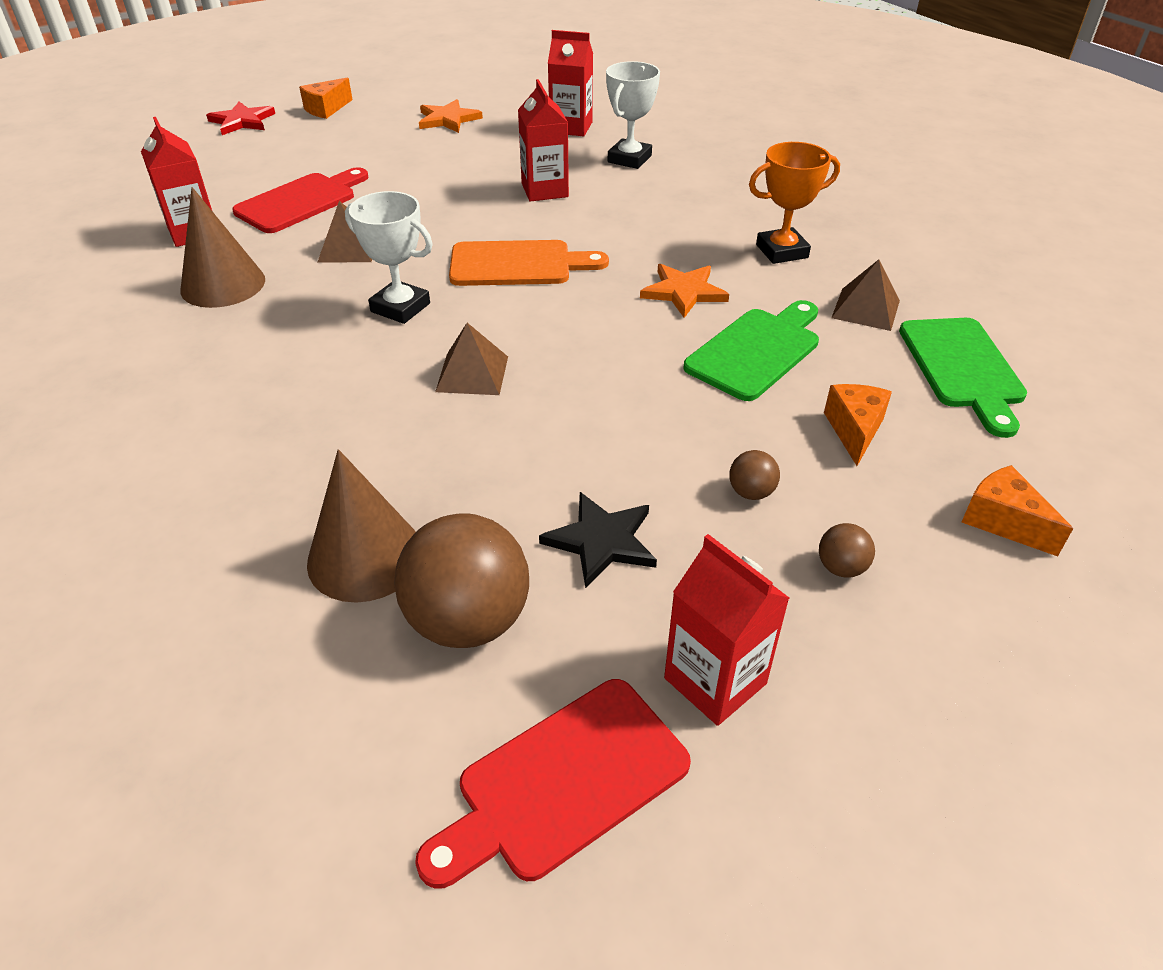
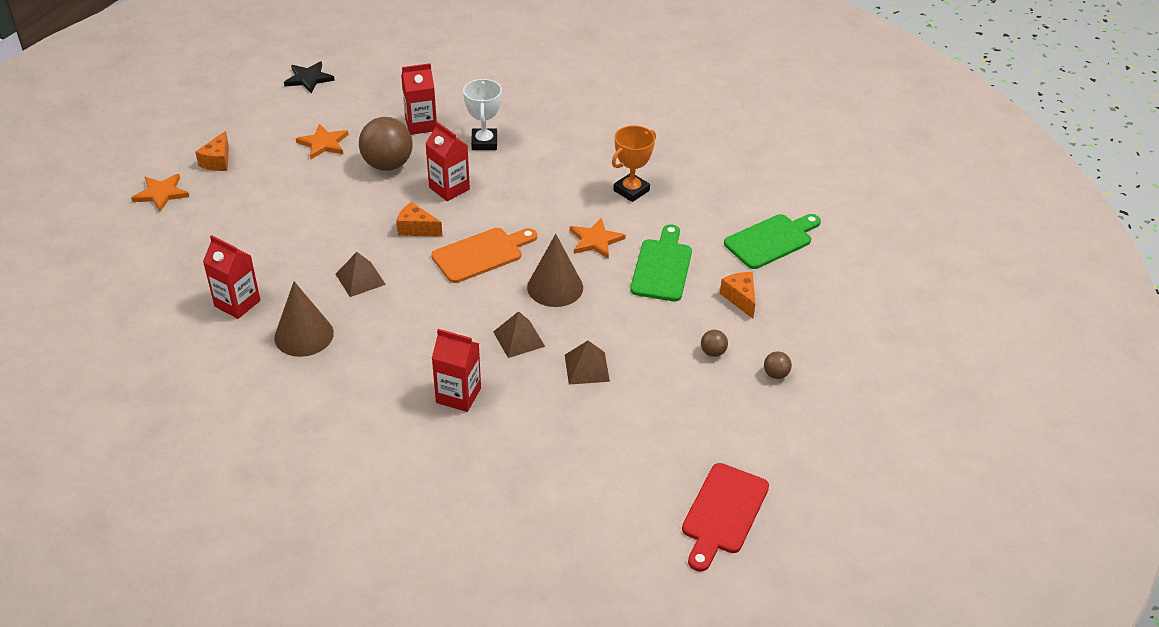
camera: 30 degrees left, 0 degrees up
(242, 121) = (161, 194): red star -> orange star
(301, 201) = (287, 252): red cutting board -> none
(365, 557) = (554, 459): brown cone -> brown cone (555, 287)
(400, 307) = (436, 311): white trophy -> none
(468, 621) = (630, 468): brown ball -> brown ball (388, 165)
(601, 541) = (661, 405): black star -> black star (308, 79)
(715, 681) = (755, 447): red carton -> red carton (458, 395)
(866, 309) = (702, 218): brown pyramid -> brown pyramid (587, 368)
(962, 368) = (771, 240): green cutting board -> green cutting board turned 90 degrees counterclockwise
(1002, 521) = (832, 323): orange cheese -> orange cheese (416, 229)

